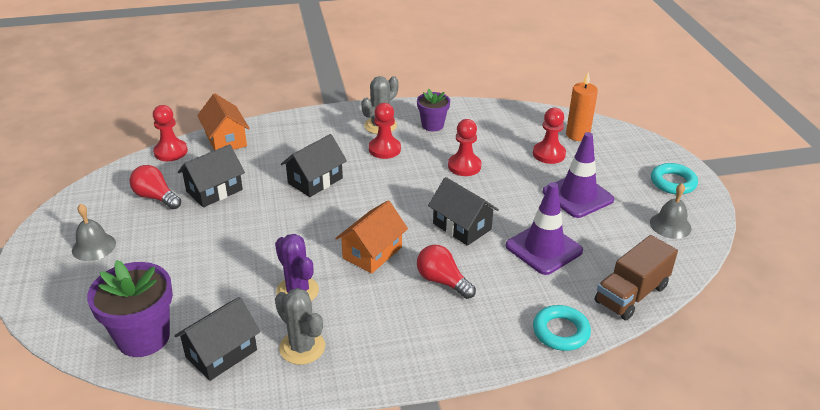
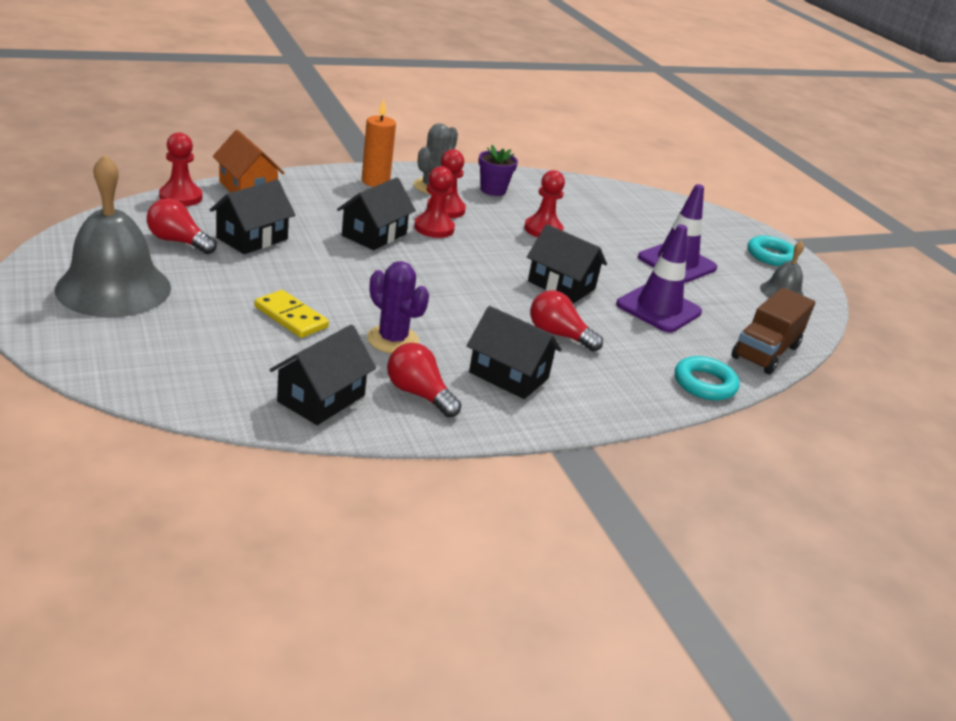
camera: 15 degrees left, 5 degrees down
(94, 246) = (113, 288): grey bell -> grey bell, size x2.00
(143, 337) = (215, 381): purple flower pot -> none
(221, 270) = (291, 317): none -> yellow domino
(302, 347) = (419, 394): grey cactus -> red light bulb
(372, 252) = (468, 306): orange house -> none
(385, 326) = (509, 375): none -> black house
(549, 154) = (632, 224): red pawn -> red pawn (434, 228)
(577, 135) = (656, 208): orange candle -> orange candle (375, 182)

